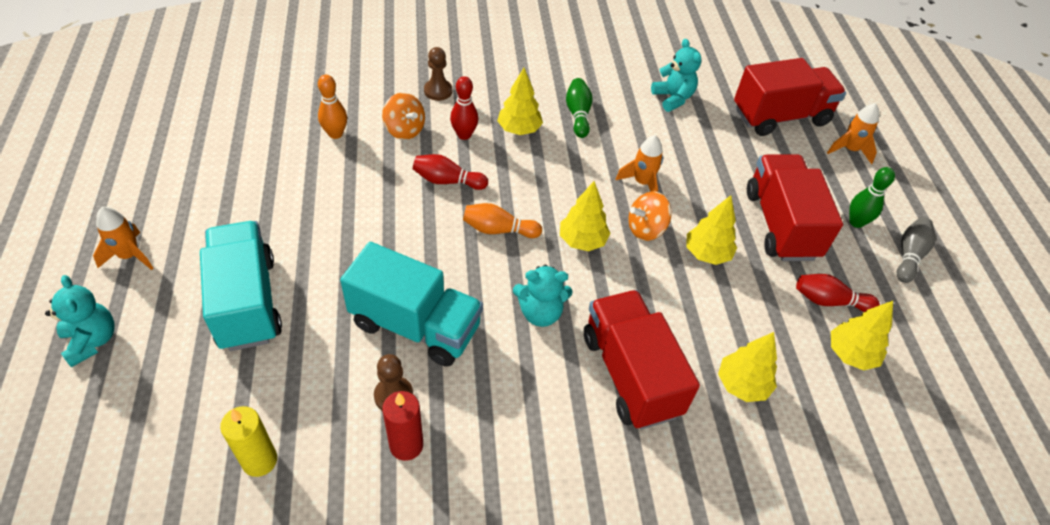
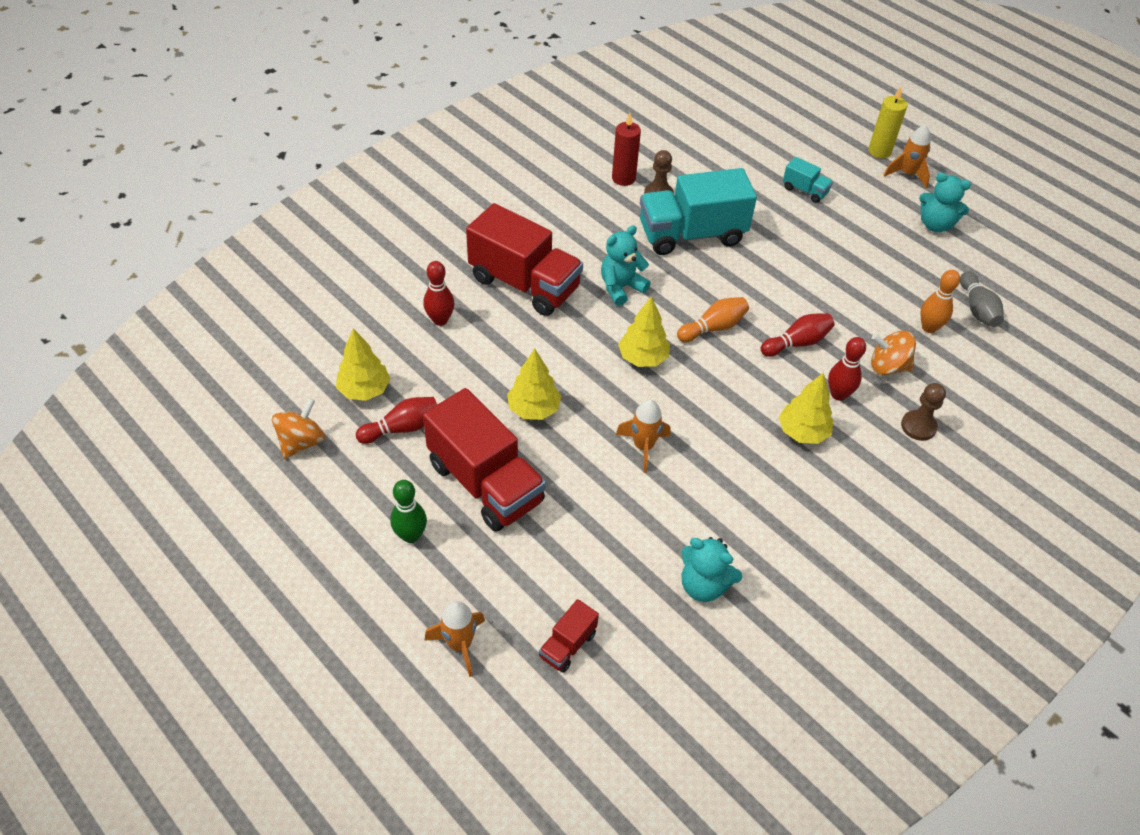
camera: 145 degrees right, 0 degrees up
(92, 341) = (850, 131): turquoise teddy bear -> turquoise teddy bear (935, 225)
(247, 302) = (805, 190): turquoise truck -> turquoise truck, size x0.45
(259, 461) = (689, 135): yellow candle -> yellow candle (879, 151)
(578, 115) = (772, 489): green bowling pin -> none
(646, 229) = (602, 401): orange spinning top -> orange spinning top (301, 442)
(742, 384) = (440, 320): yellow tree -> red bowling pin
(780, 116) = (568, 645): red truck -> red truck, size x0.45
(909, 256) = (341, 526): grey bowling pin -> grey bowling pin (977, 309)

